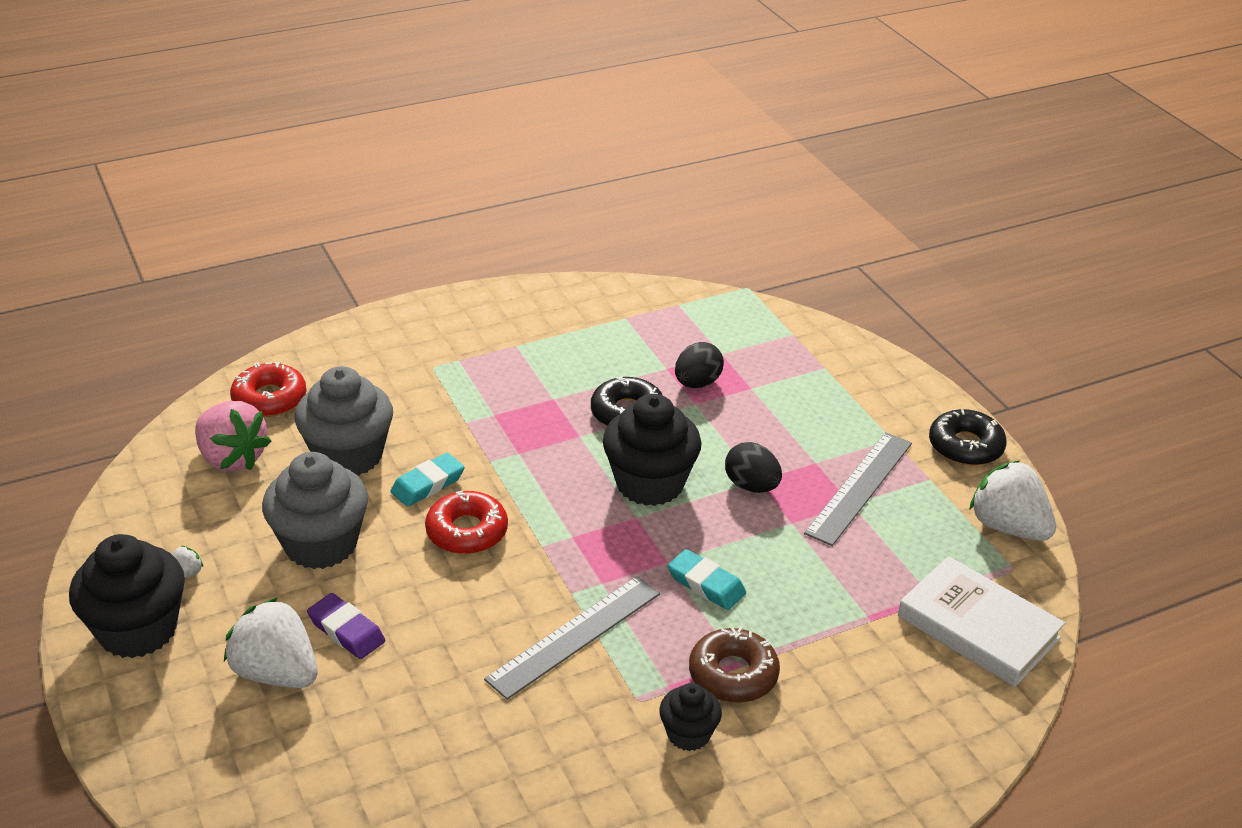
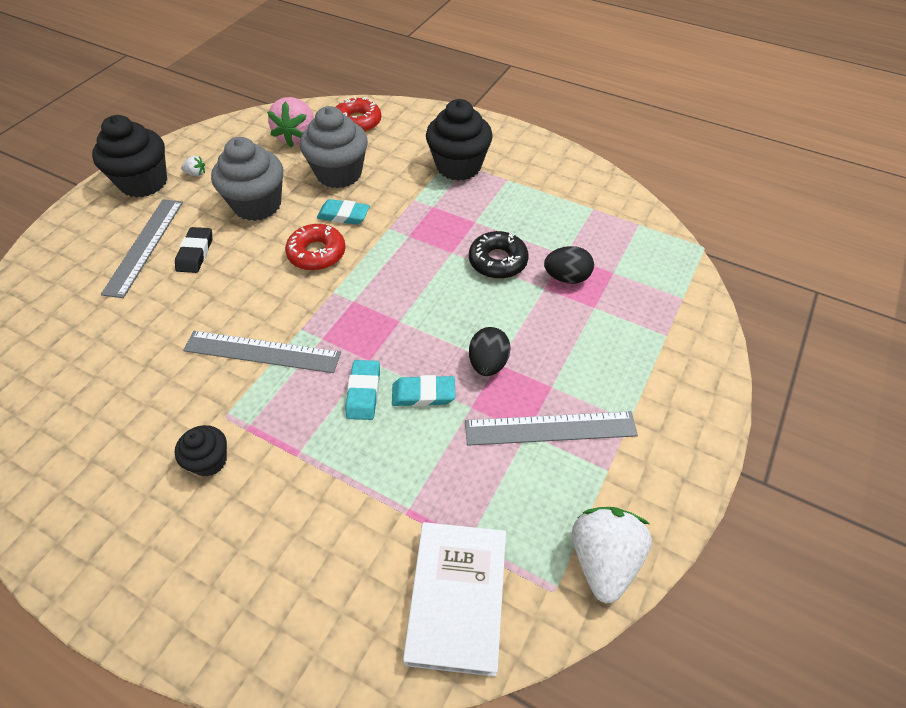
camera: 55 degrees right, 15 degrees up
(276, 672) = (144, 246): white strawberry -> grey ruler
(346, 630) = (195, 253): purple eraser -> black eraser
(650, 483) = (438, 309): black cupcake -> black cupcake (458, 166)
(733, 674) = (284, 456): brown donut -> none
(747, 545) = (423, 394): none -> turquoise eraser
(965, 446) = (675, 475): black donut -> none

